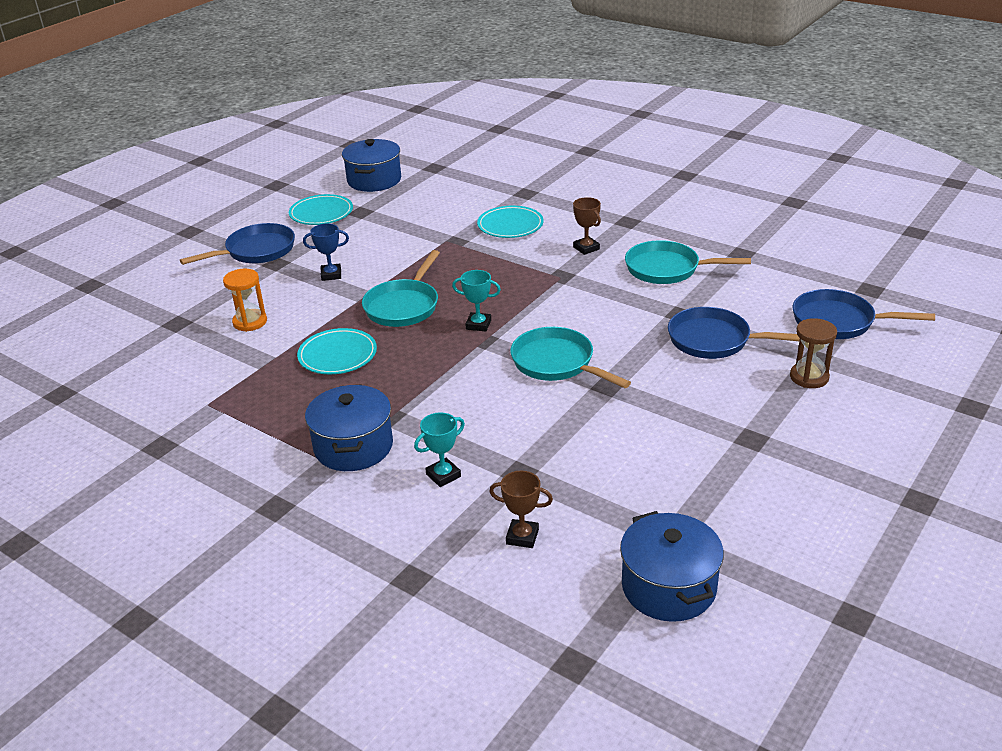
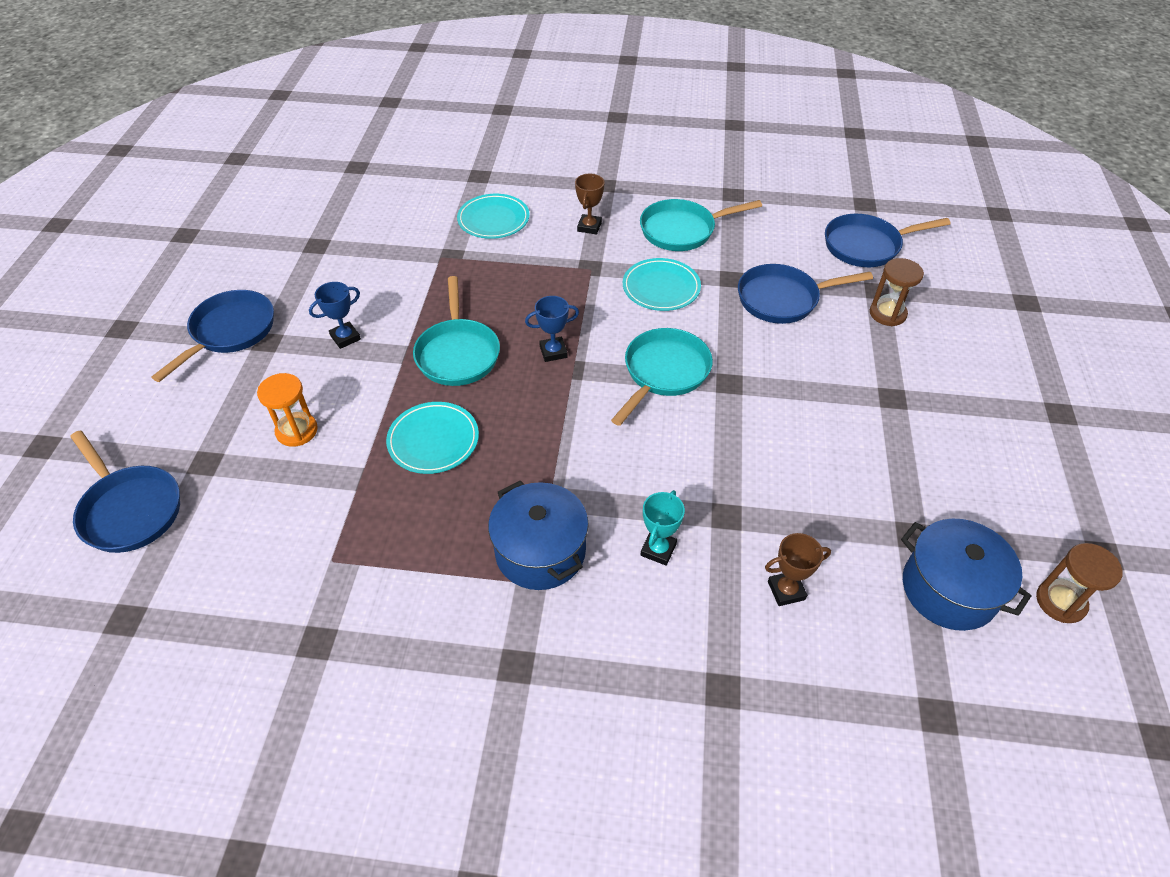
camera: 30 degrees left, 15 degrees up
(110, 336) = (129, 510): none -> blue pan
(321, 213) = (271, 259): turquoise plate -> turquoise plate (661, 288)
(374, 180) = (300, 199): blue pot -> none
(478, 325) = (553, 352): turquoise trophy -> blue trophy
(557, 363) = (664, 373): turquoise pan -> turquoise pan turned 105 degrees clockwise
(586, 248) = (589, 227): brown trophy -> brown trophy turned 75 degrees clockwise
(770, 634) = (1060, 602): none -> brown hourglass

